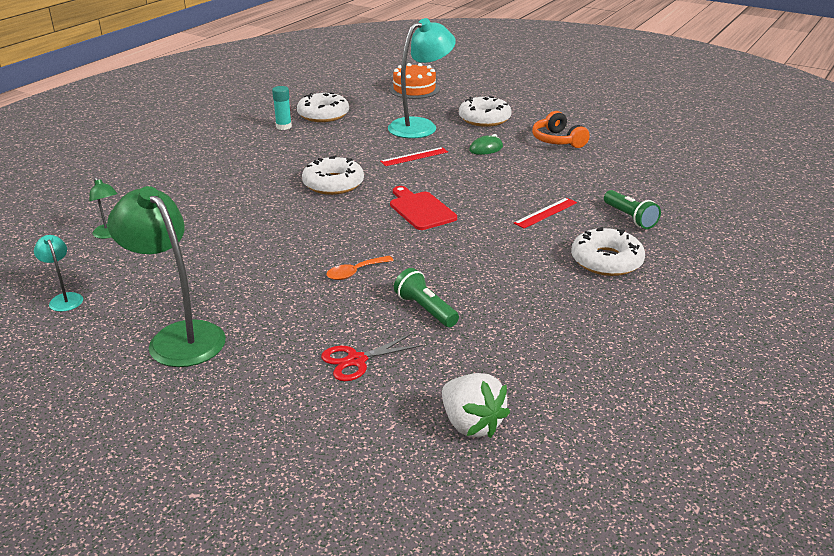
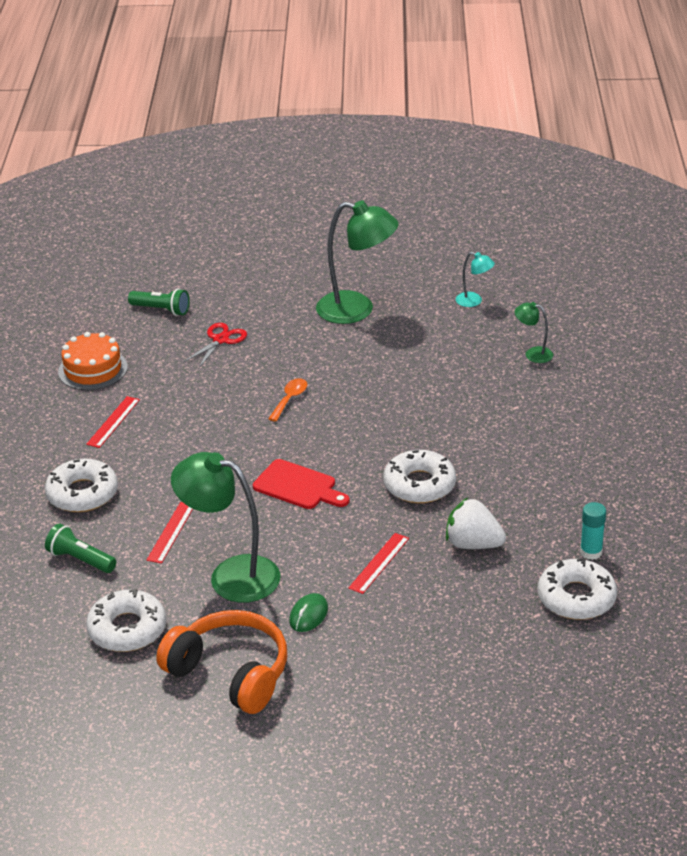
camera: 150 degrees right, 5 degrees up
(414, 89) = (529, 721): orange cake -> orange cake (93, 369)
(420, 126) = (429, 628): turquoise lamp -> none
(425, 309) = (205, 391): green flashlight -> green flashlight (161, 310)
(471, 424) = (115, 333): white strawberry -> white strawberry (473, 544)
(484, 119) = (361, 684): white donut -> white donut (127, 629)
(519, 178) = (231, 575): none -> green lamp
(541, 312) = (113, 422): none -> red ruler
(557, 140) = (230, 673): orange headphones -> orange headphones, size x1.53

